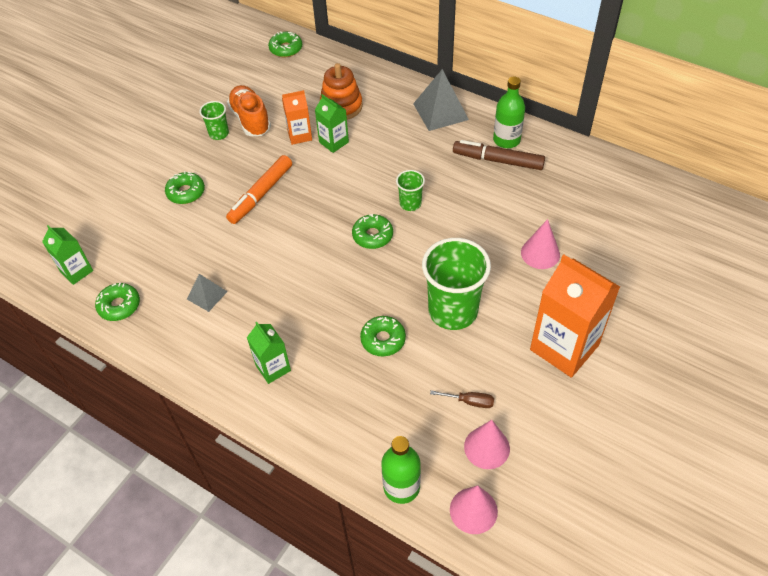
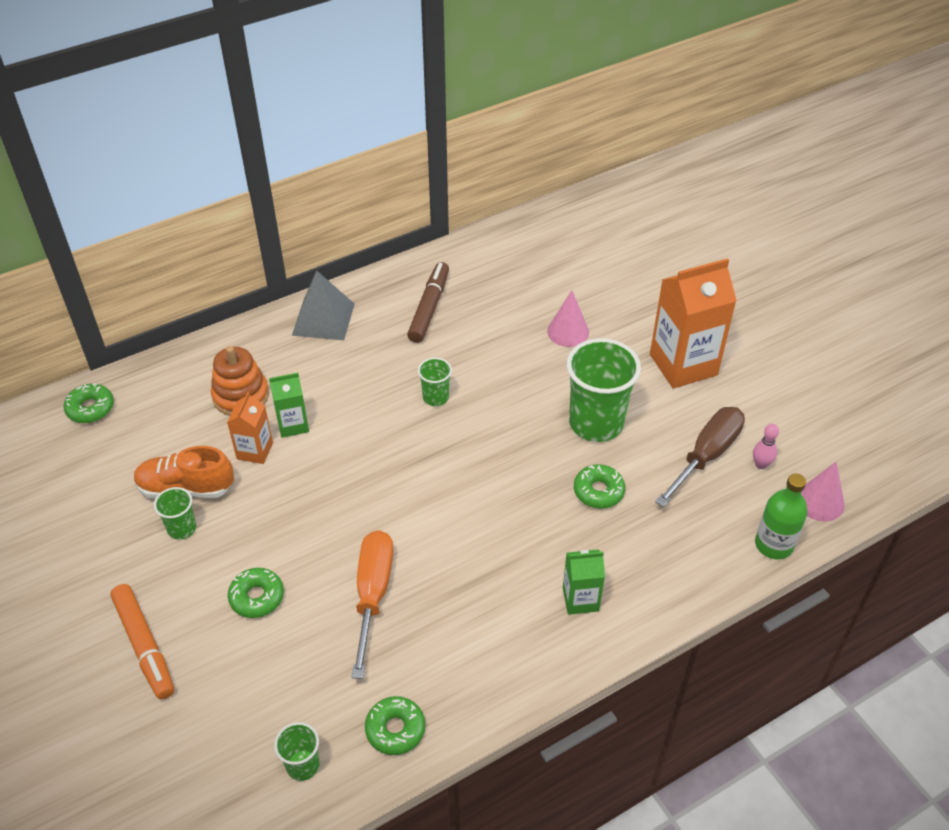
camera: 65 degrees left, 5 degrees down
(76, 271) = (303, 765): green carton -> green cup
(207, 295) = (439, 629): grey pyramid -> none
(217, 247) = (373, 594): none -> orange screwdriver
(261, 194) = (320, 522): orange marker -> orange marker (144, 645)
(372, 236) = (457, 445): green donut -> none
(469, 401) = (706, 455): brown screwdriver -> brown screwdriver, size x2.18
(486, 447) = (761, 464): pink cone -> pink bowling pin
(498, 160) = (429, 308): brown marker -> brown marker turned 150 degrees clockwise
(506, 140) = (406, 289): green bottle -> none

